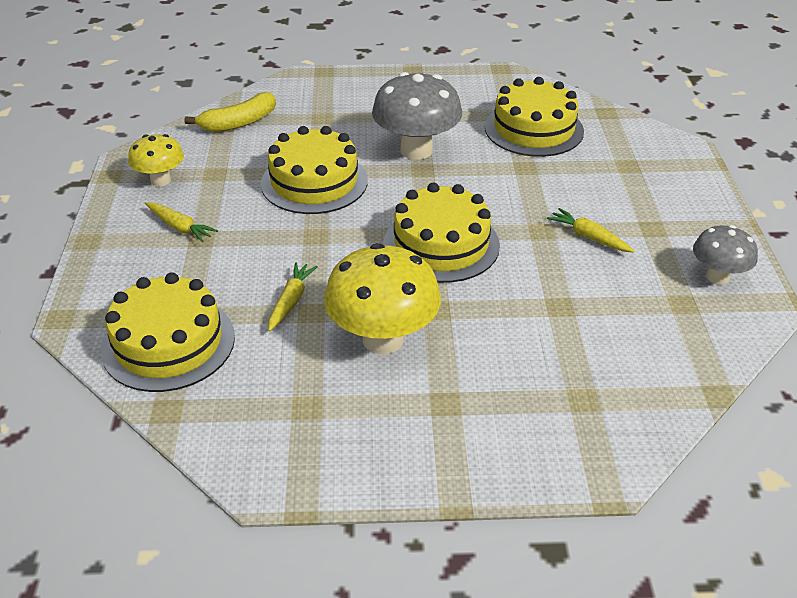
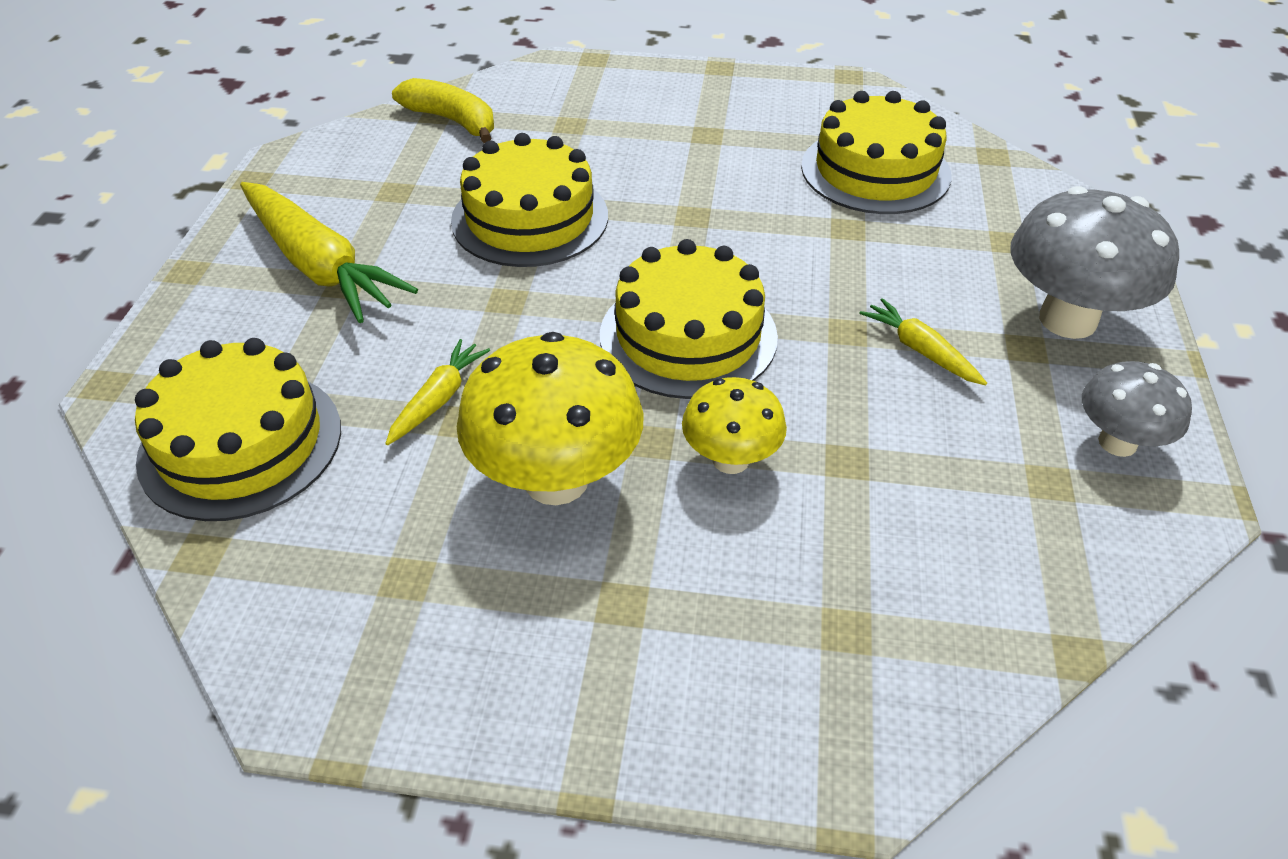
camera: 10 degrees right, 5 degrees up
(160, 180) = (317, 193): yellow mushroom -> yellow mushroom (730, 459)
(180, 227) = (319, 265): yellow carrot -> yellow carrot, size x2.03
(239, 123) = (452, 121): yellow banana -> yellow banana turned 120 degrees counterclockwise
(416, 150) = (691, 185): grey mushroom -> grey mushroom (1067, 320)

